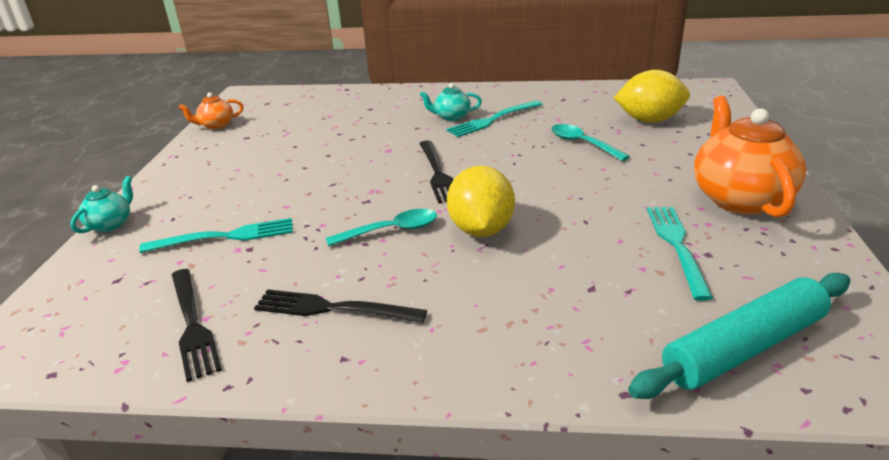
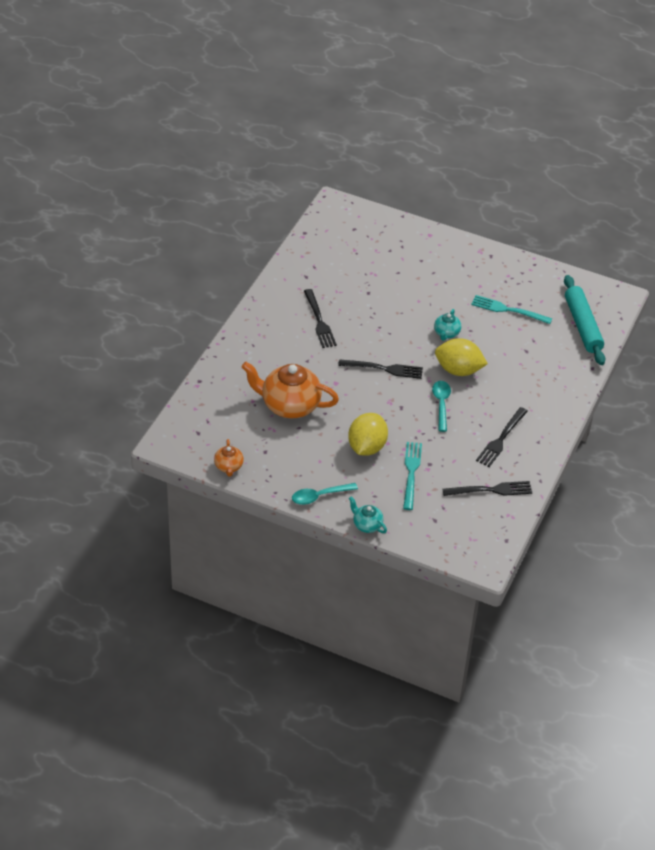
camera: 75 degrees left, 15 degrees up
(451, 117) = (300, 339): turquoise teapot -> turquoise teapot (446, 333)
(492, 120) = (319, 321): turquoise fork -> black fork
(582, 144) = (382, 296): turquoise spoon -> turquoise spoon (319, 496)
(649, 120) = (367, 254): yellow lemon -> yellow lemon (367, 447)
(739, 198) = (479, 269): orange teapot -> orange teapot (289, 405)

